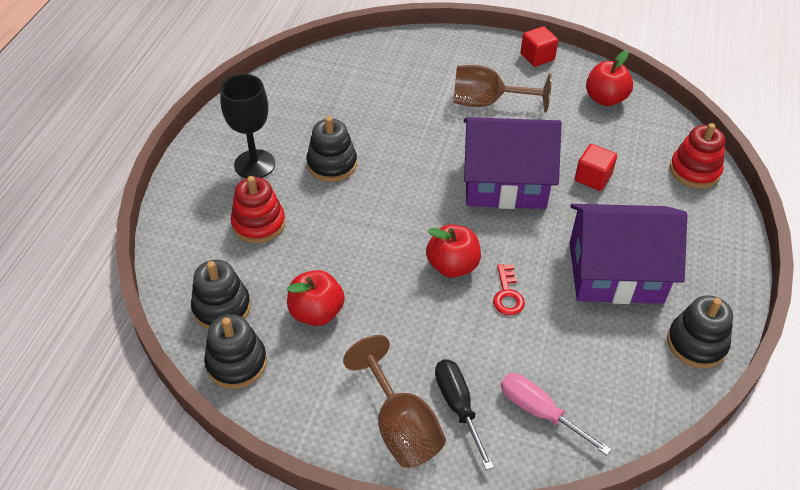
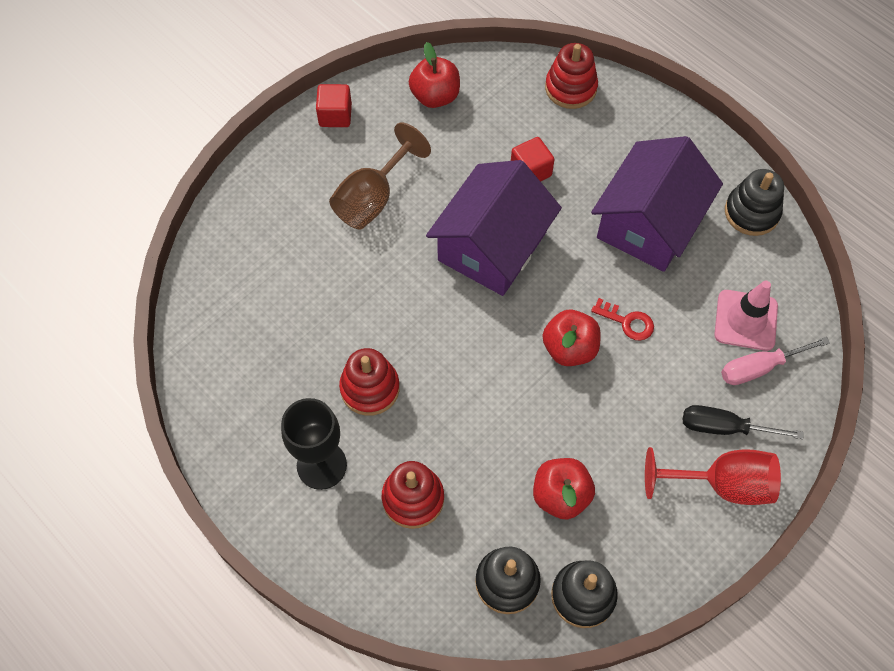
camera: 60 degrees left, 15 degrees up
(332, 164) = (370, 388): black stacking toy -> red stacking toy
(400, 426) = (721, 484): brown goblet -> red goblet
(579, 382) = (745, 320): none -> pink traffic cone

